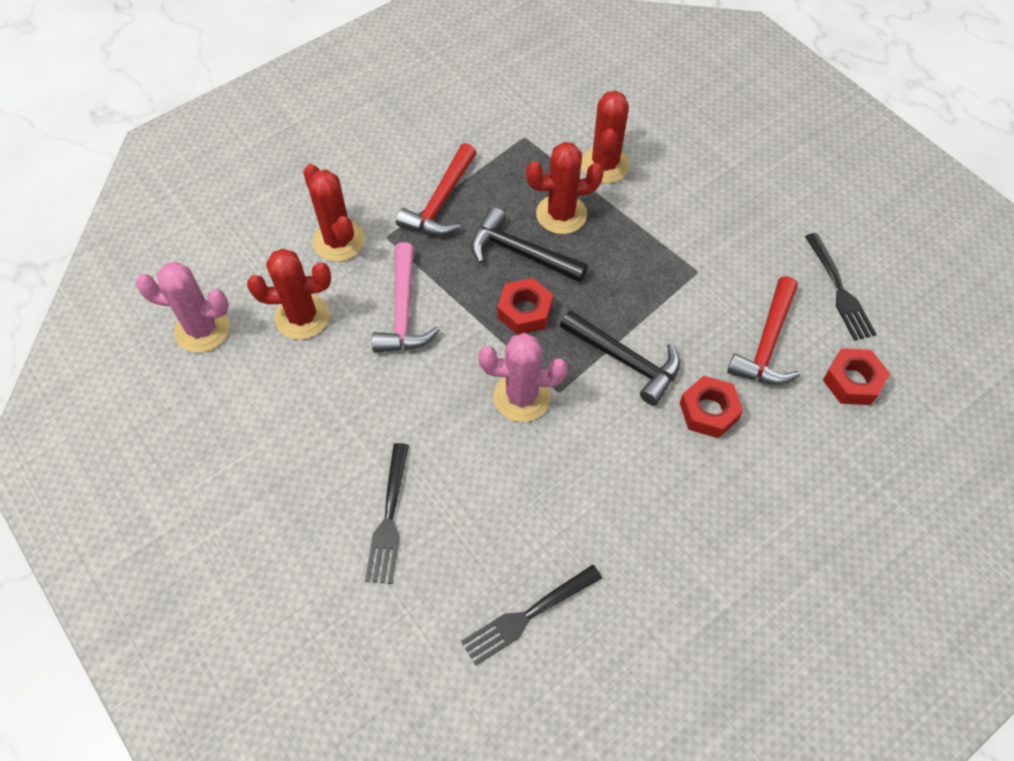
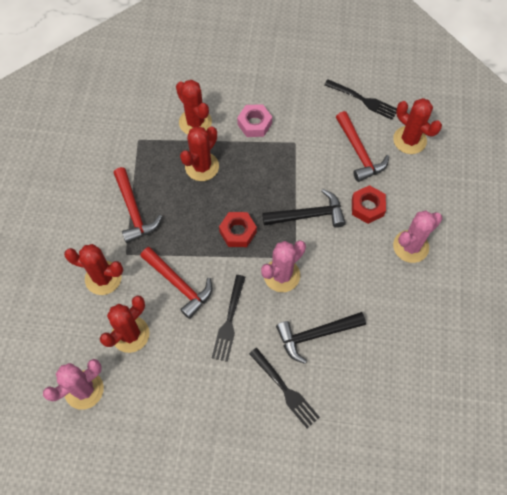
camera: 45 degrees left, 5 degrees up
(403, 311) = (179, 284): pink hammer -> red hammer
(521, 253) = (204, 204): black hammer -> black hammer (316, 335)
(527, 615) = (390, 371): black fork -> black fork (229, 321)
(671, 216) = (254, 124): none -> pink nut
(714, 501) = (410, 246): none -> pink cactus
(852, 381) = (409, 140): red nut -> red cactus

